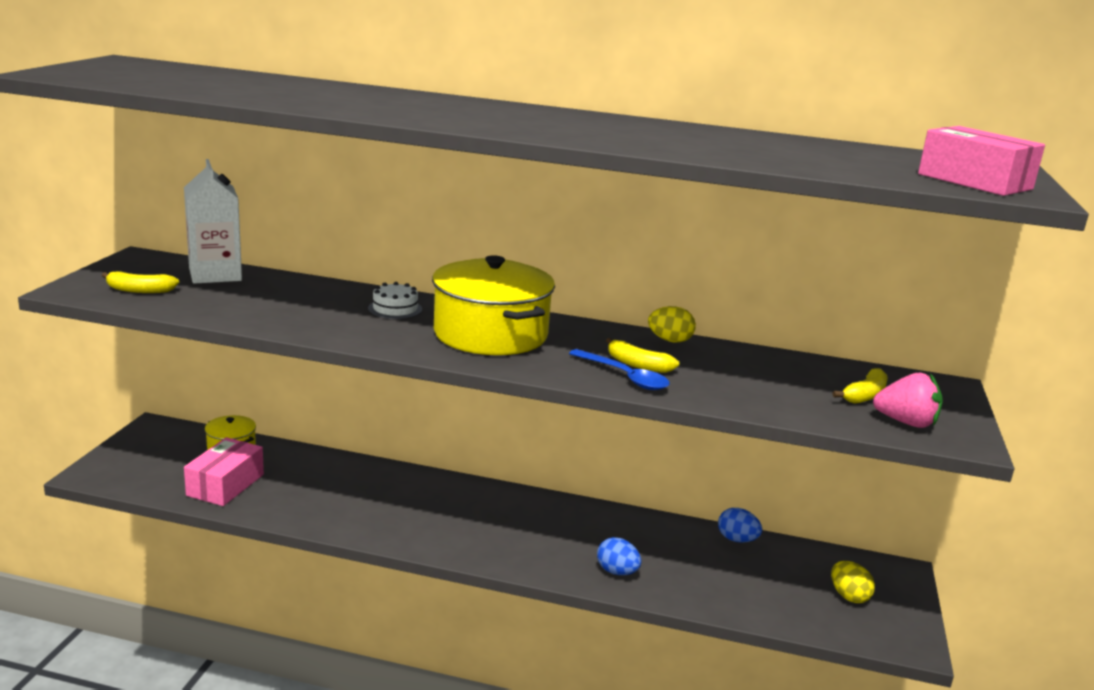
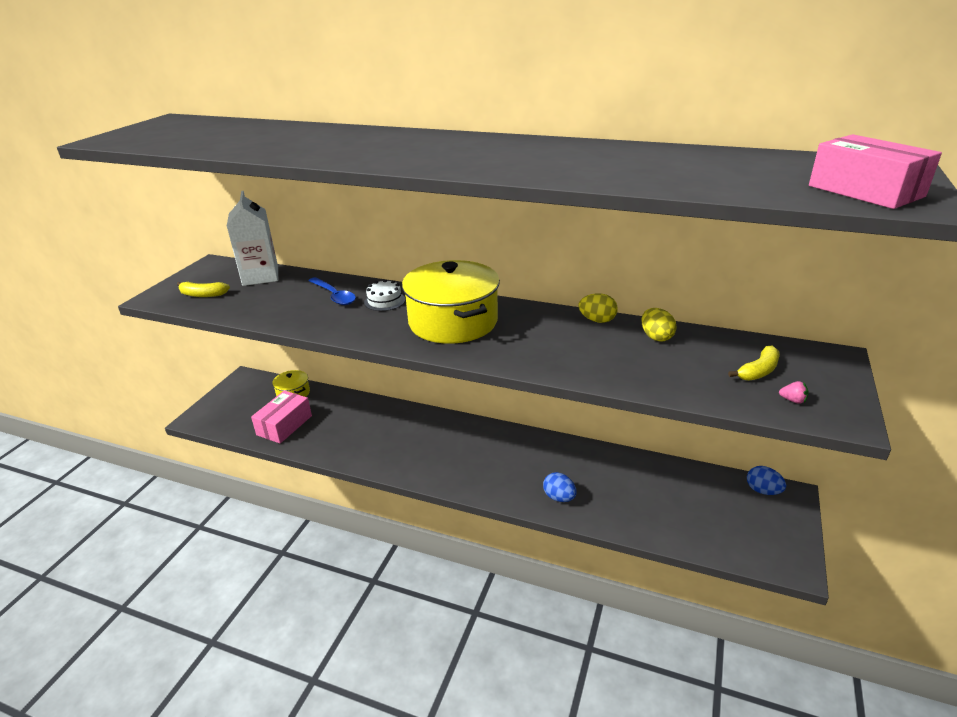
camera: 10 degrees right, 10 degrees up
(625, 377) = (553, 361): blue spoon -> blue spoon (334, 296)
(637, 365) = (566, 347): yellow banana -> none
(737, 540) = (657, 466): blue egg -> blue egg (762, 491)
(848, 596) = (744, 519): yellow egg -> yellow egg (656, 337)
(906, 423) = (792, 400): pink strawberry -> pink strawberry, size x0.47

